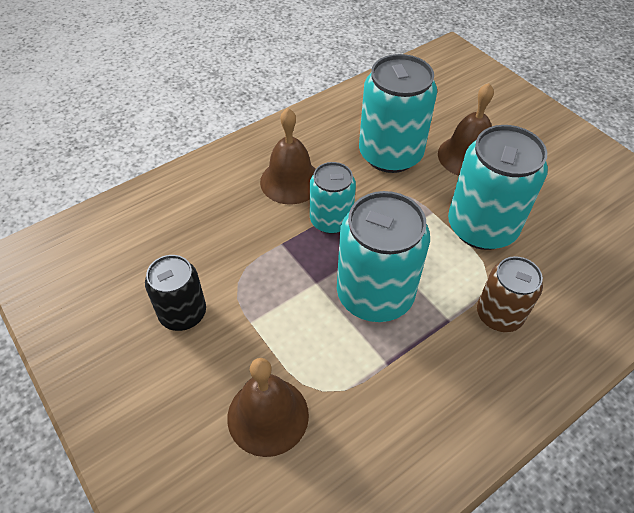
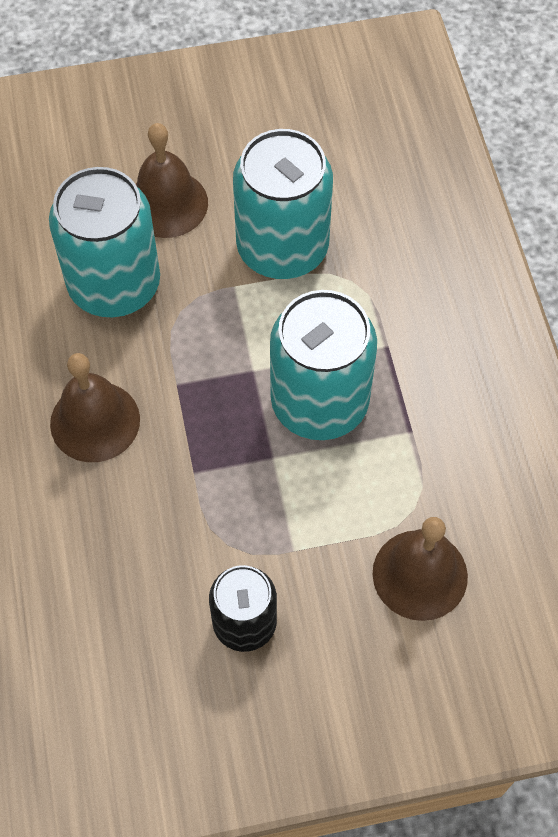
camera: 65 degrees left, 10 degrees up
(331, 220) = (187, 401): turquoise can -> none
(499, 315) = (403, 296): brown can -> none

